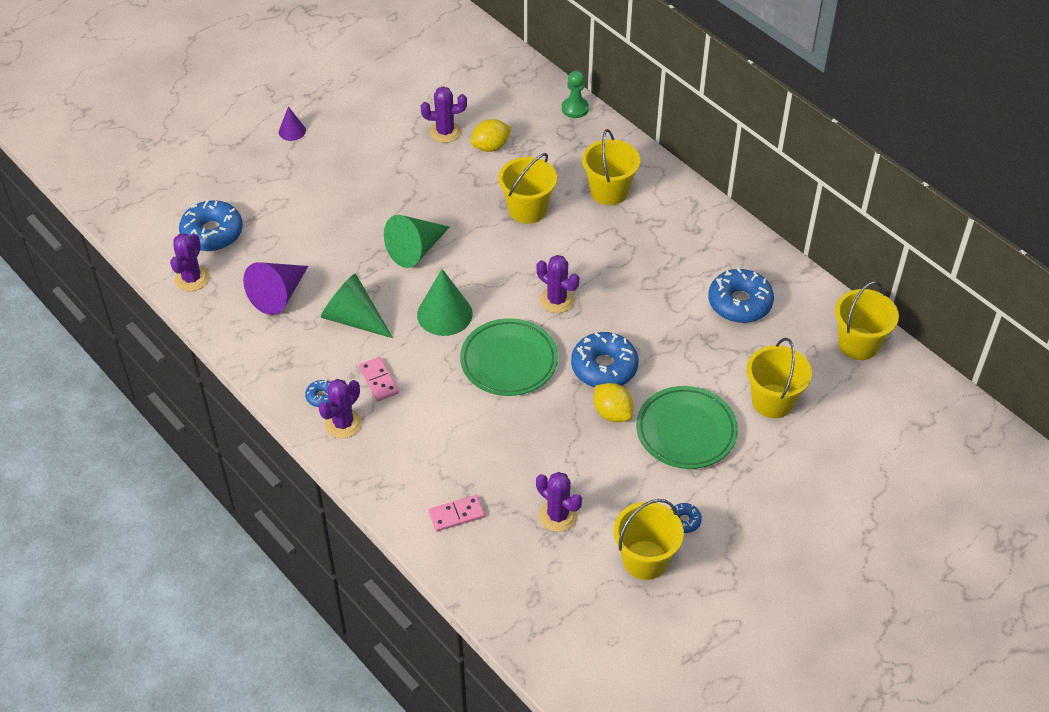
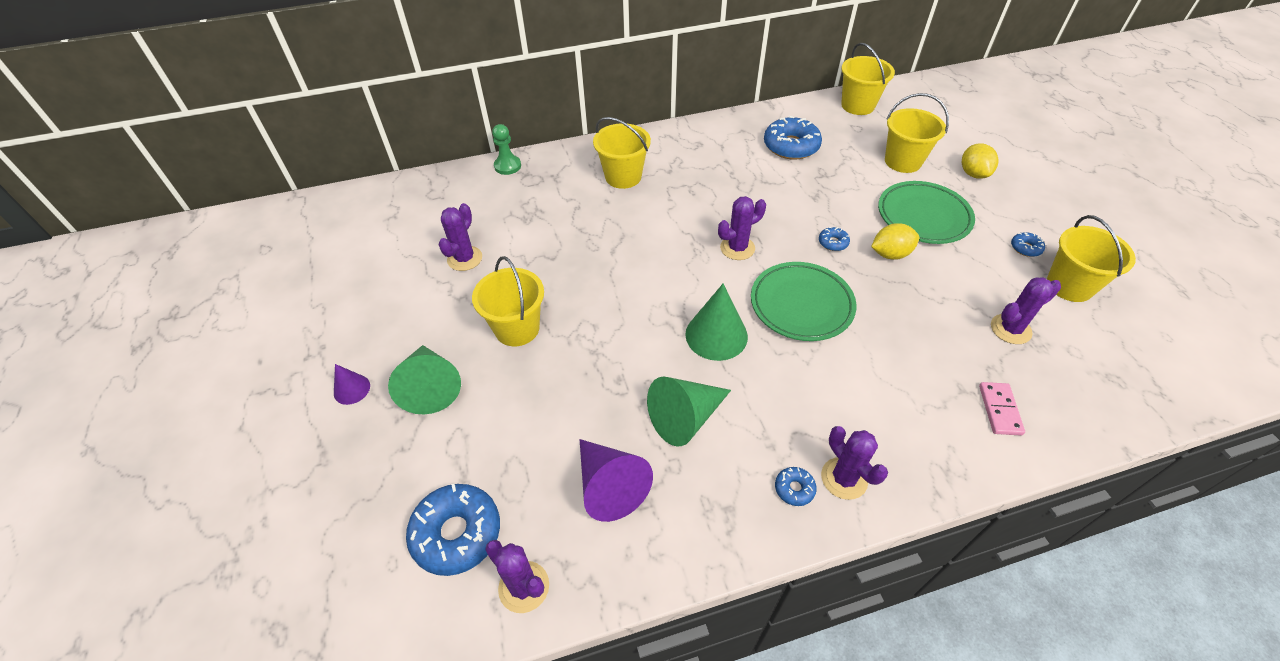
camera: 65 degrees left, 0 degrees up
(379, 380) = (789, 422): pink domino -> none
(415, 250) = (613, 331): green cone -> green cone (430, 387)
(490, 147) = (511, 232): yellow lemon -> yellow lemon (973, 173)
(527, 209) = (611, 233): yellow bucket -> yellow bucket (517, 328)
(604, 367) = (833, 242): blue donut -> blue donut, size x0.46

